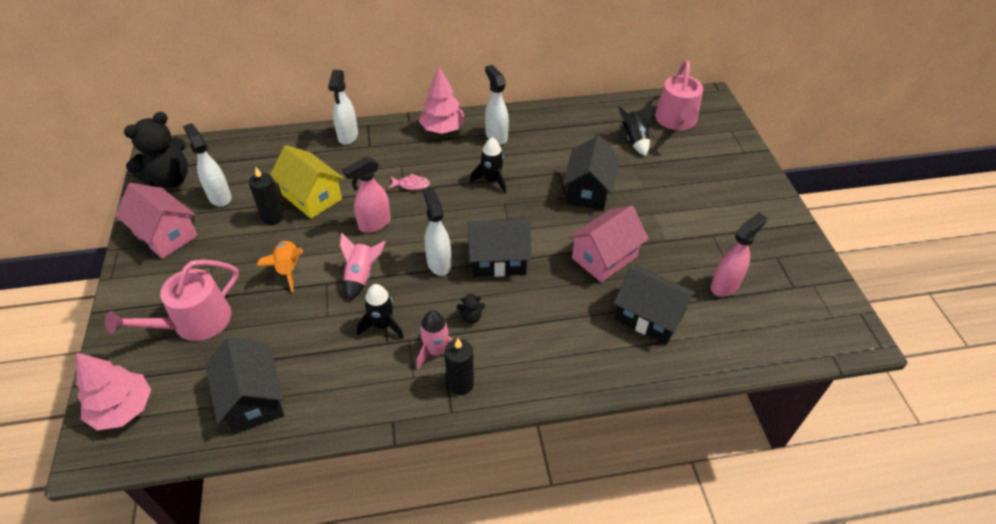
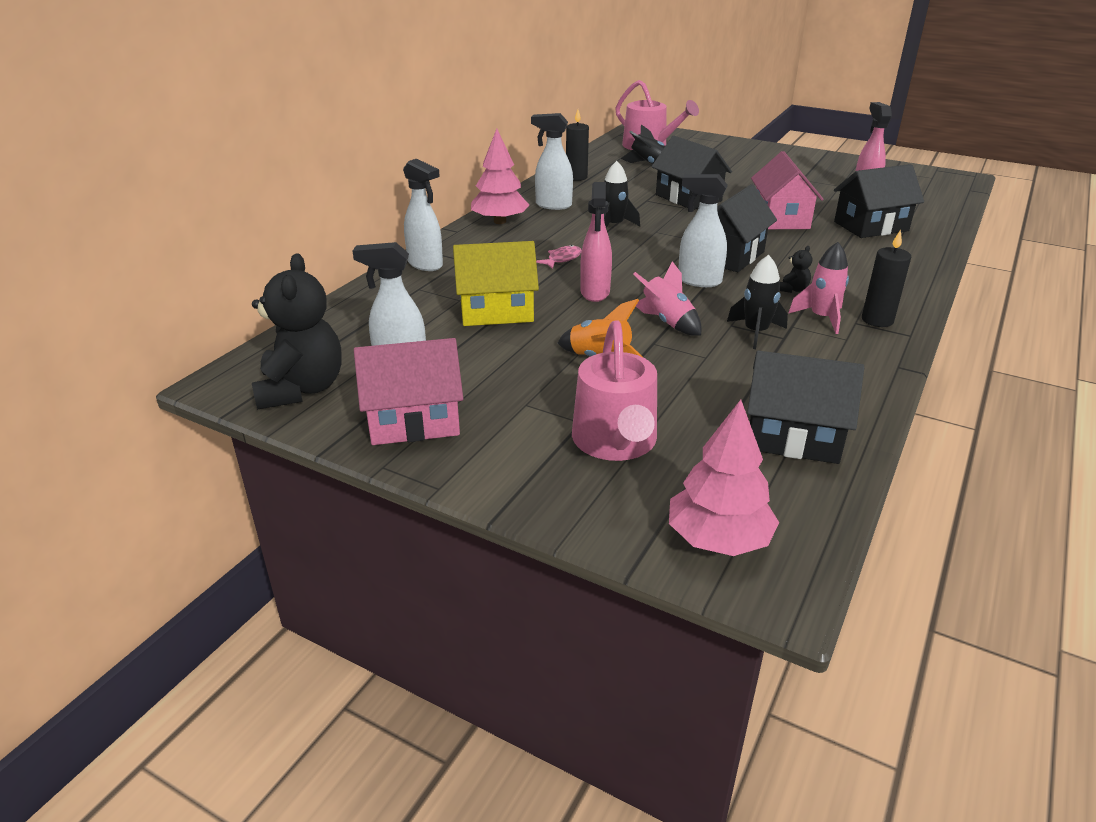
camera: 50 degrees left, 15 degrees down
(273, 217) = (495, 342): black candle -> black candle (576, 177)

